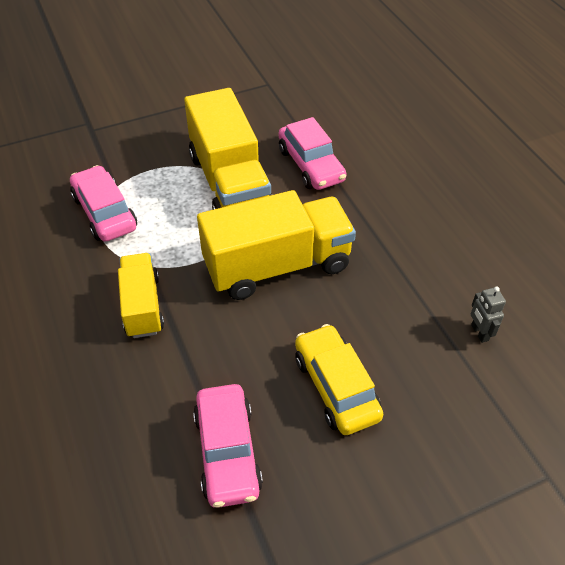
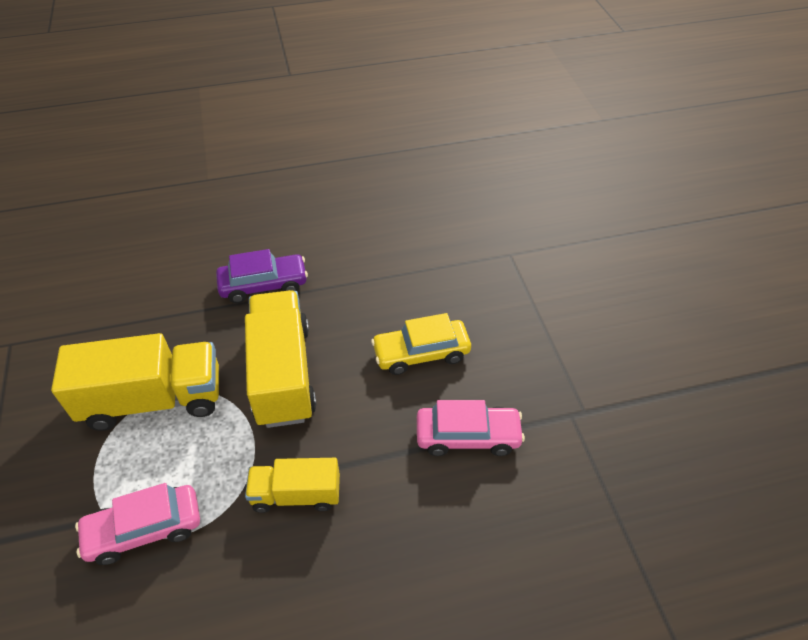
camera: 80 degrees left, 0 degrees up
(311, 165) = (162, 327): pink car -> none
(389, 224) = (264, 285): none -> purple car
(479, 333) = (392, 257): grey robot -> none

